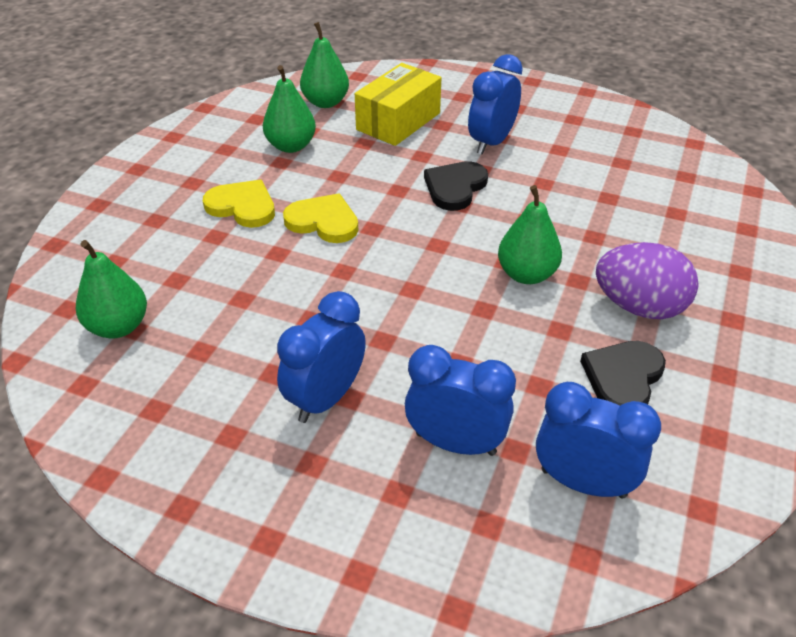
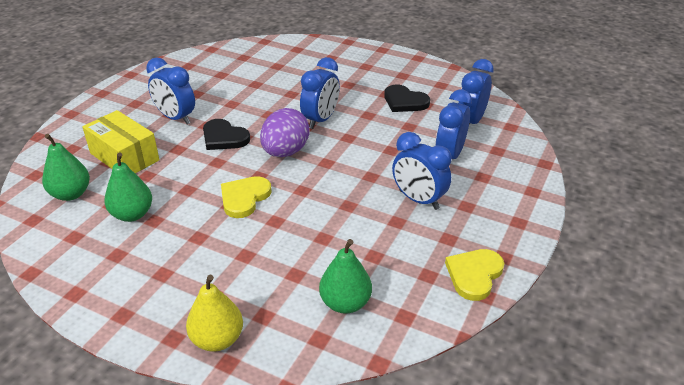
camera: 85 degrees left, 5 degrees down
(88, 233) = (217, 339): none -> yellow pear
(242, 206) = (210, 241): yellow heart -> yellow heart (474, 275)
(526, 274) = (320, 120): green pear -> blue clock
(639, 307) = (353, 89): purple egg -> purple egg (285, 152)

